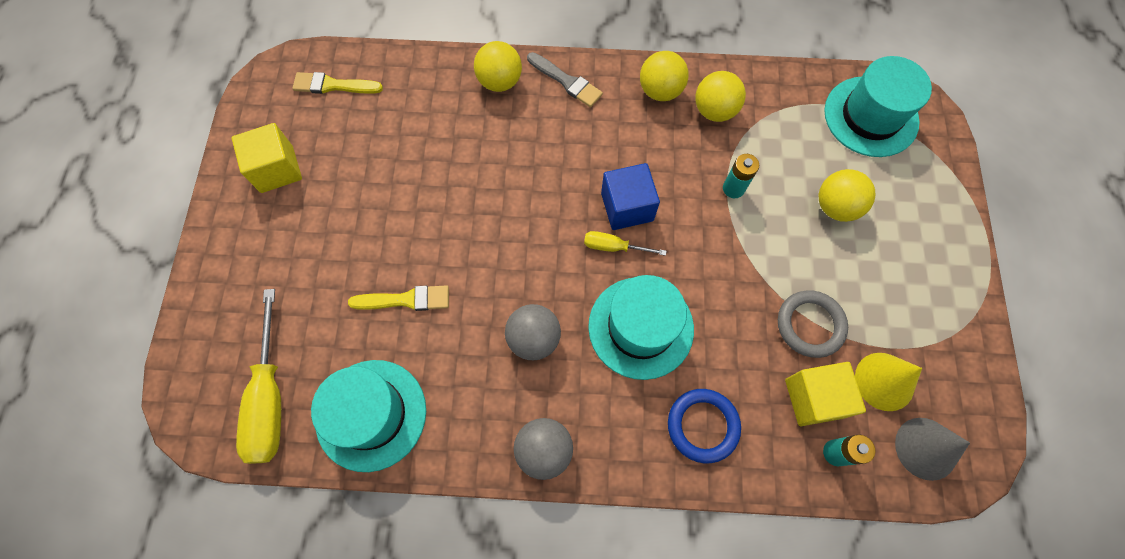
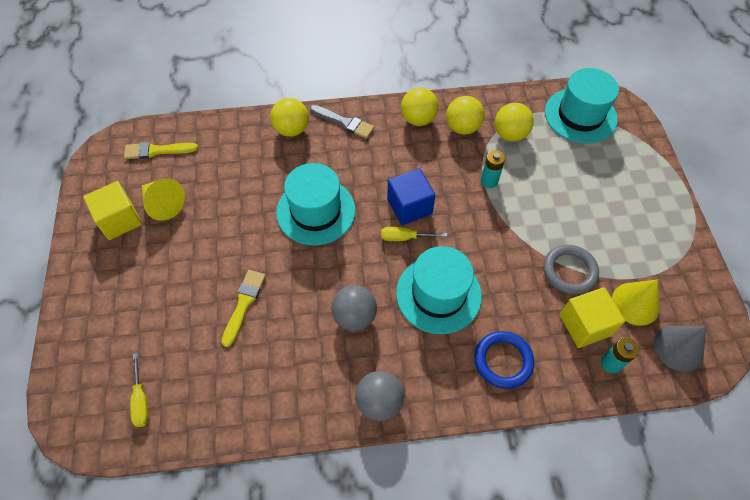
camera: 10 degrees left, 10 degrees down
(270, 397) = (141, 400): yellow screwdriver -> yellow screwdriver, size x0.51
(330, 156) = (163, 204): none -> yellow cone
(371, 414) = (230, 399): turquoise hat -> turquoise hat (316, 211)
(406, 300) = (244, 304): yellow brush -> yellow brush turned 60 degrees counterclockwise
(835, 206) = (569, 182): yellow ball -> yellow ball (510, 134)

